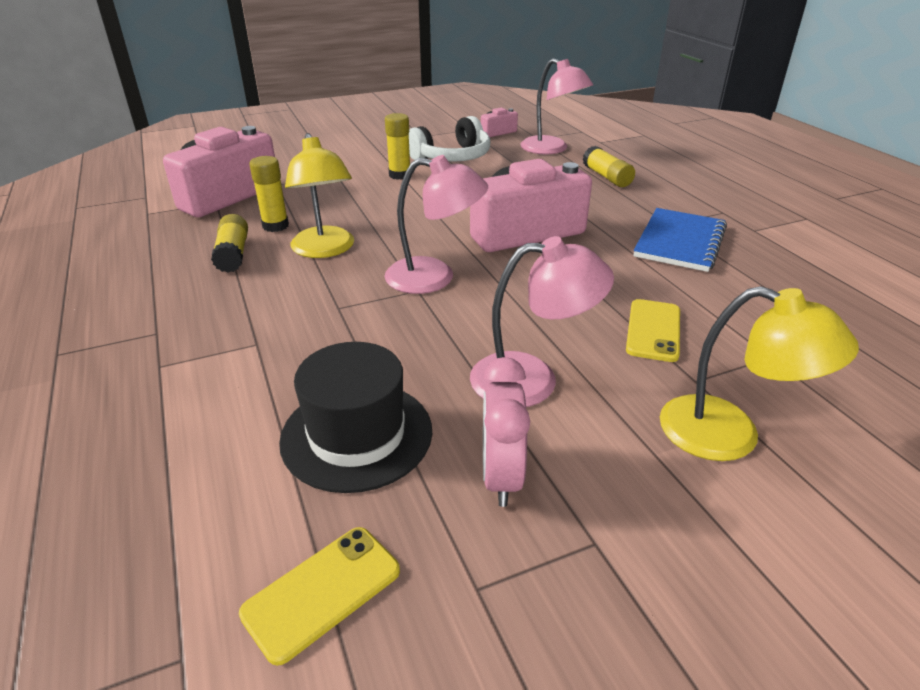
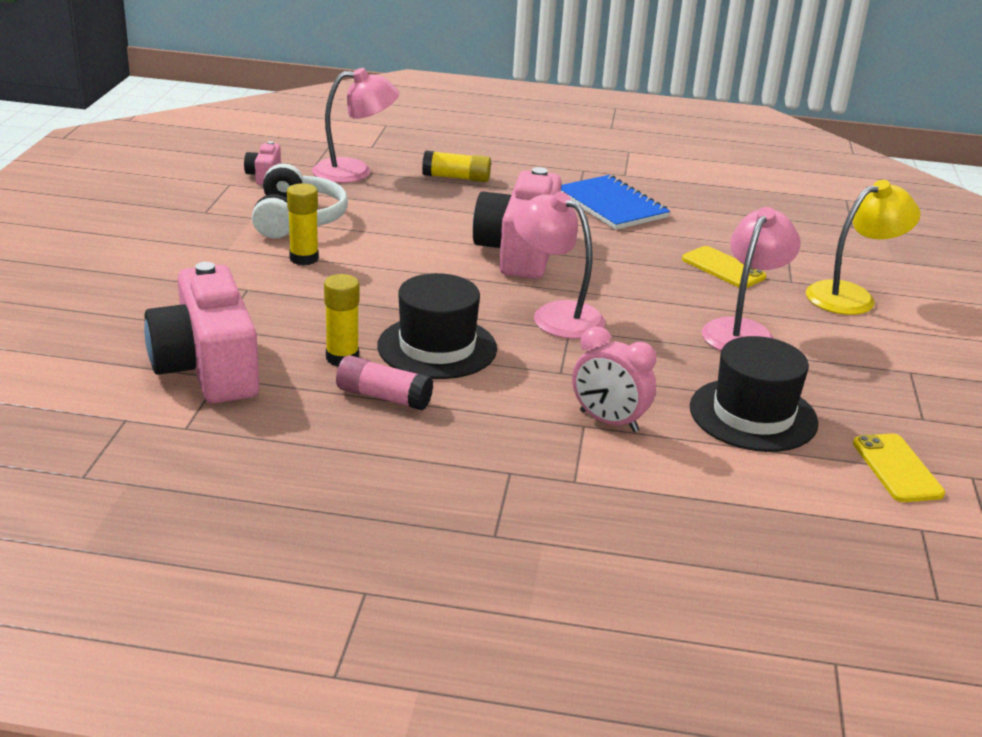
camera: 60 degrees left, 5 degrees down
(233, 254) = (383, 397): yellow glue stick -> pink glue stick
(325, 250) = (437, 347): yellow lamp -> black hat
(434, 277) = (556, 315): pink lamp -> pink lamp turned 90 degrees counterclockwise
(501, 476) = (836, 378): pink clock -> pink clock (608, 421)

